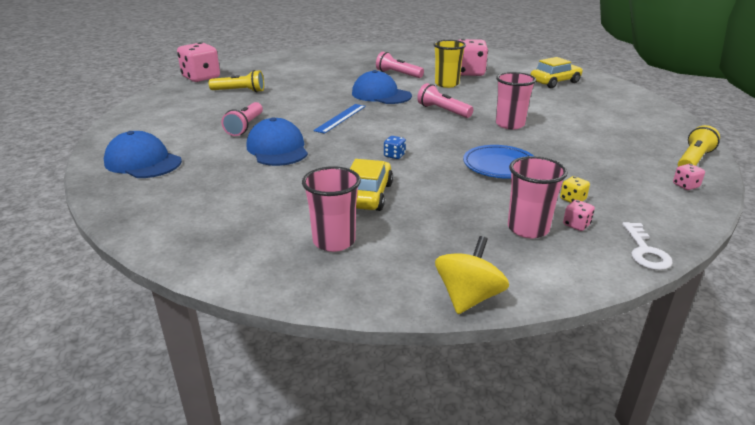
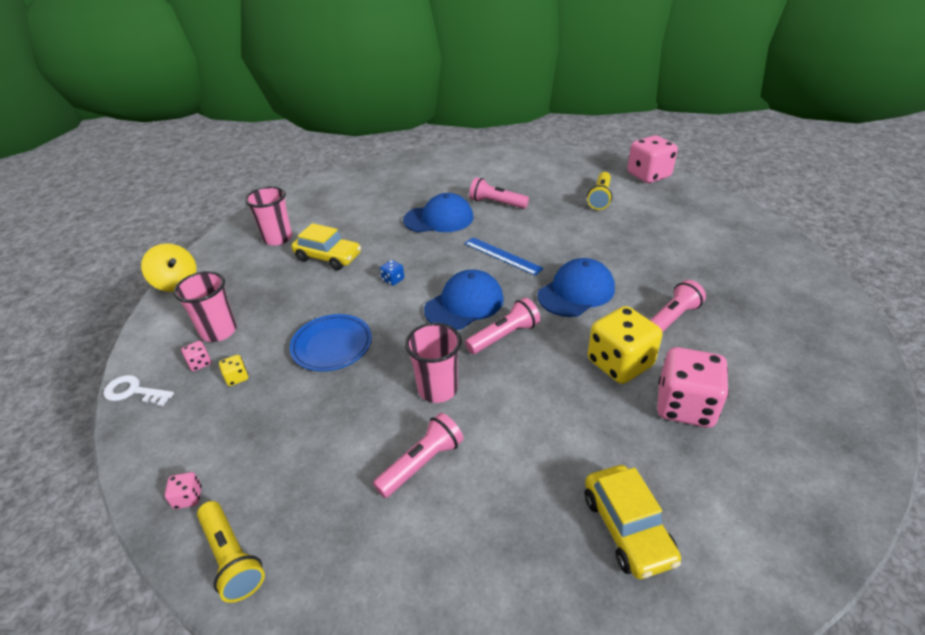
camera: 105 degrees right, 10 degrees up
(143, 162) = (441, 166): blue cap -> blue cap (464, 304)
(447, 84) = (619, 363): yellow cup -> yellow dice
(571, 122) = (421, 463): none -> pink flashlight

